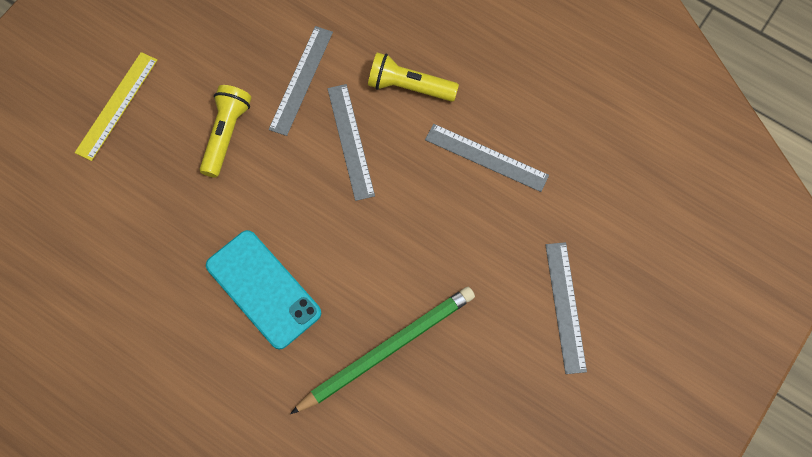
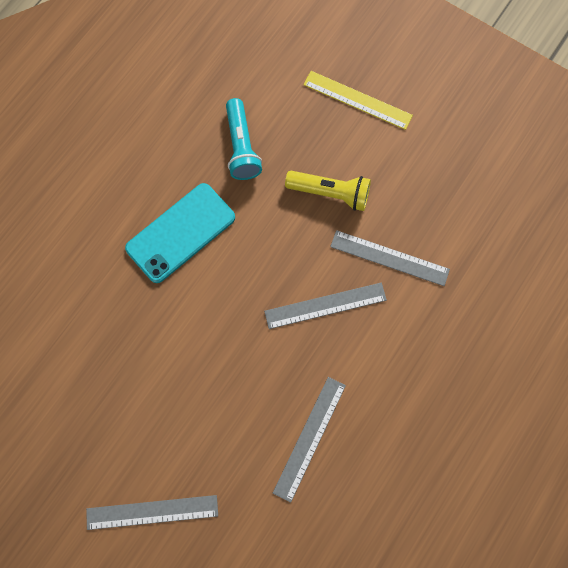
camera: 90 degrees right, 5 degrees up
(163, 226) = (241, 147): none -> turquoise flashlight
(387, 349) = (120, 341): green pencil -> none
(409, 86) = (386, 361): yellow flashlight -> none

